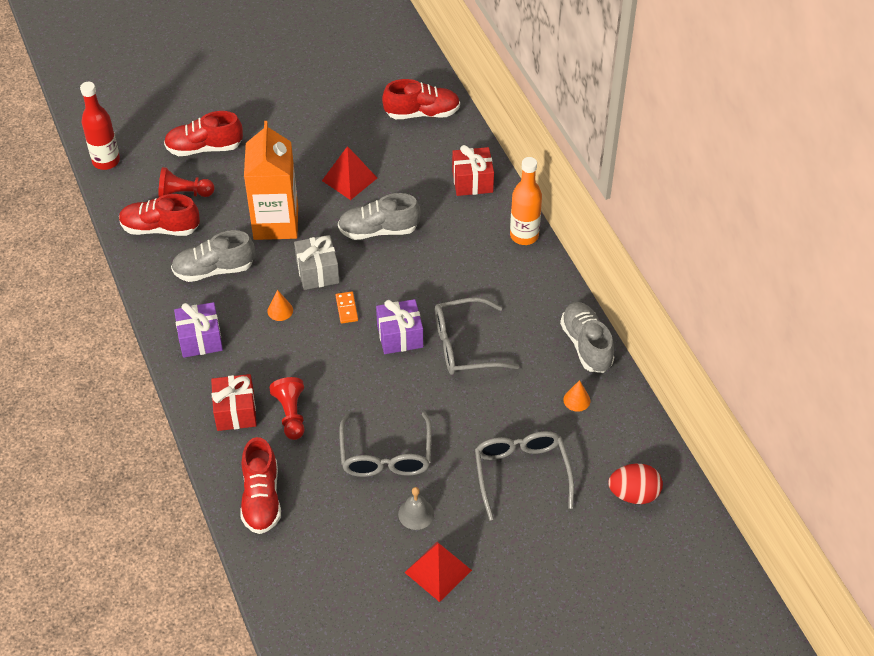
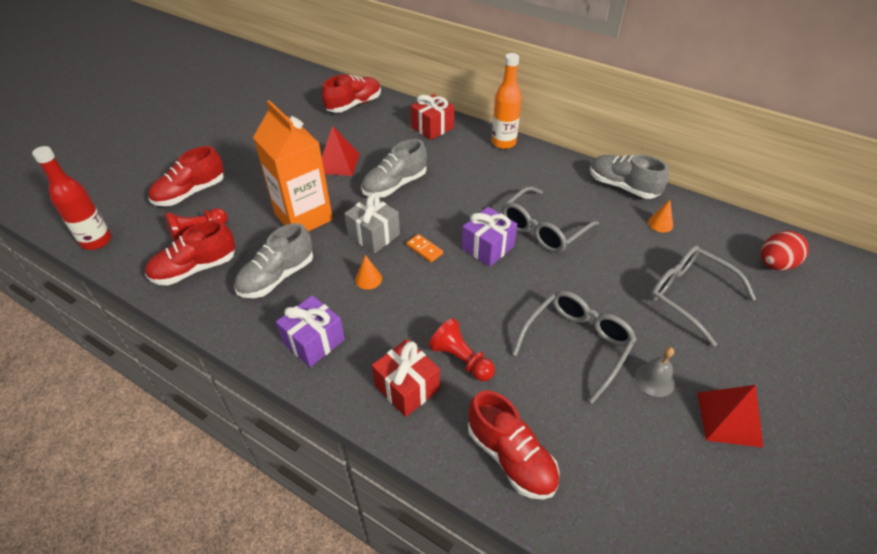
camera: 35 degrees left, 5 degrees down
(386, 455) = (576, 345): grey glasses -> grey glasses turned 105 degrees counterclockwise

